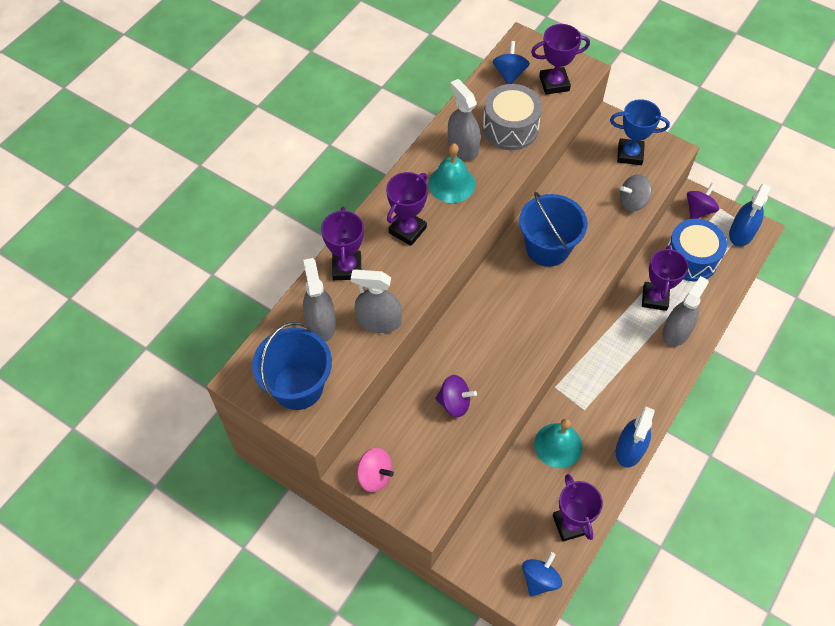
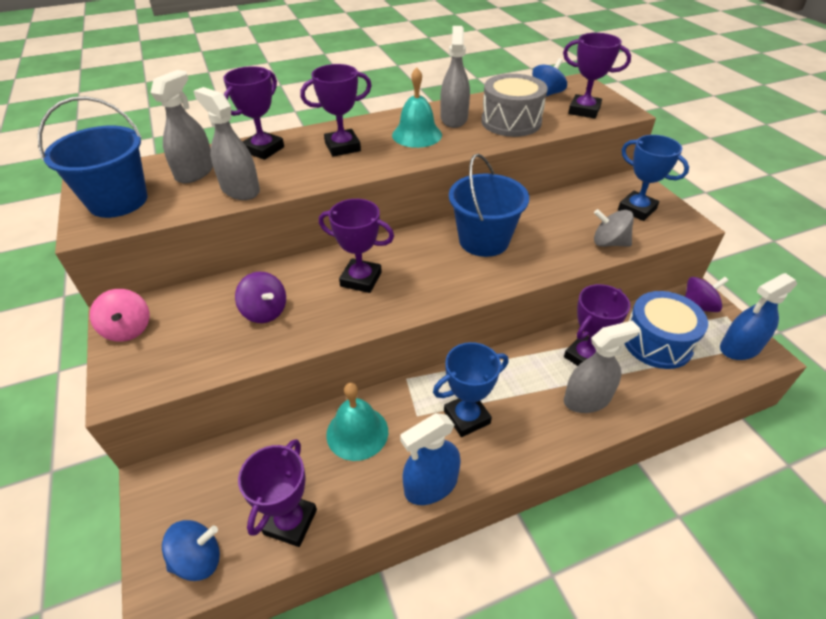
camera: 35 degrees right, 15 degrees down
(493, 335) = (361, 279): none -> purple trophy
(615, 391) = (467, 417): none -> blue trophy

